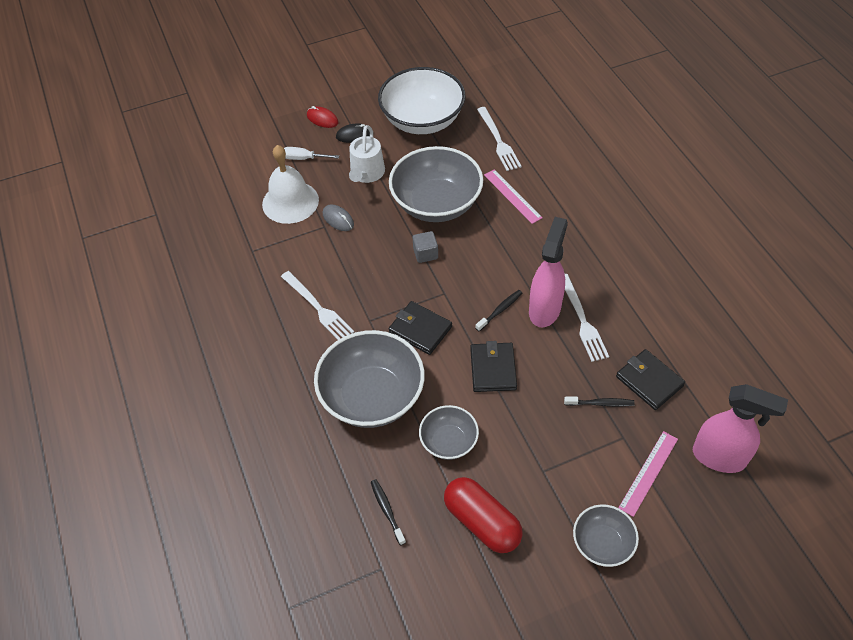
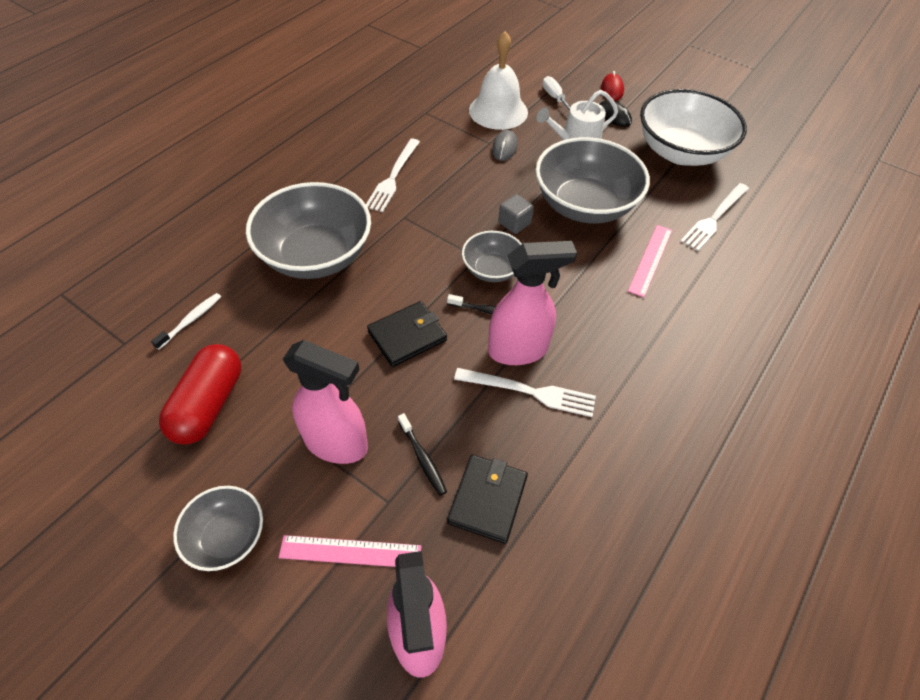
camera: 55 degrees right, 0 degrees up
(387, 510) = (191, 320): black toothbrush -> white toothbrush
(420, 329) = (418, 258): black wallet -> none
(449, 441) = (295, 336): grey bowl -> grey bowl (492, 269)
(562, 450) = (337, 443): none -> pink spray bottle
(582, 320) = (529, 392): white fork -> white fork turned 120 degrees counterclockwise

